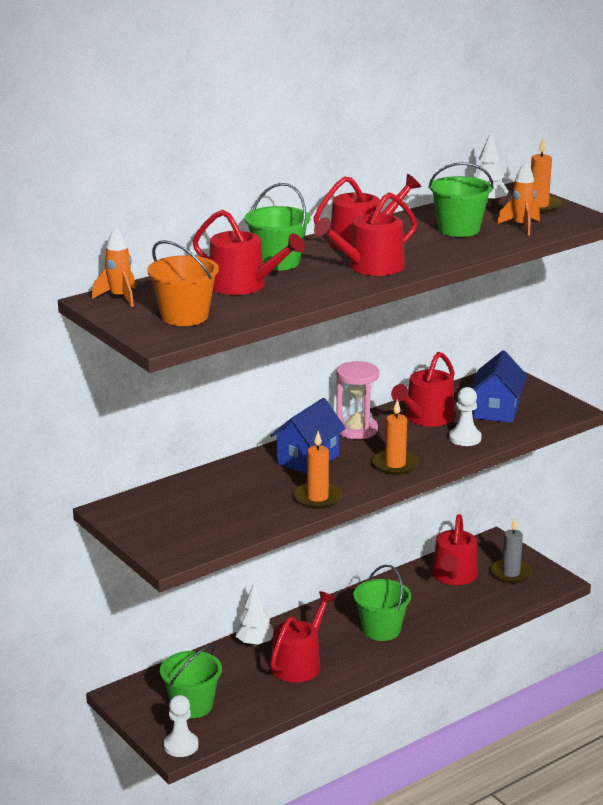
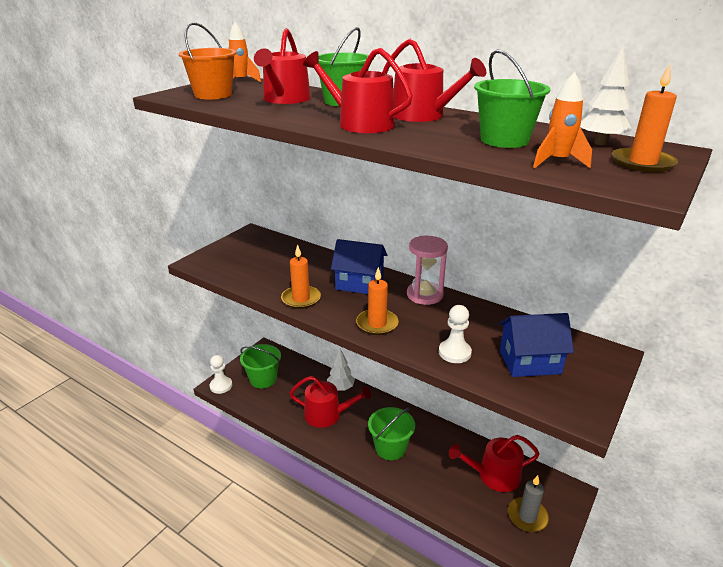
camera: 70 degrees right, 5 degrees up
(426, 418) = (475, 324): red watering can -> none

